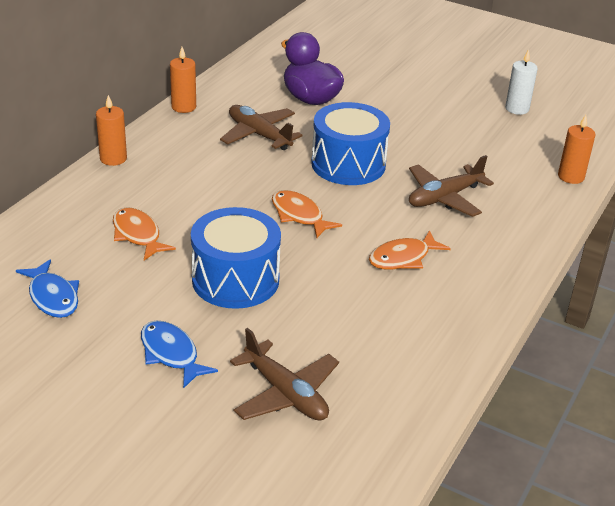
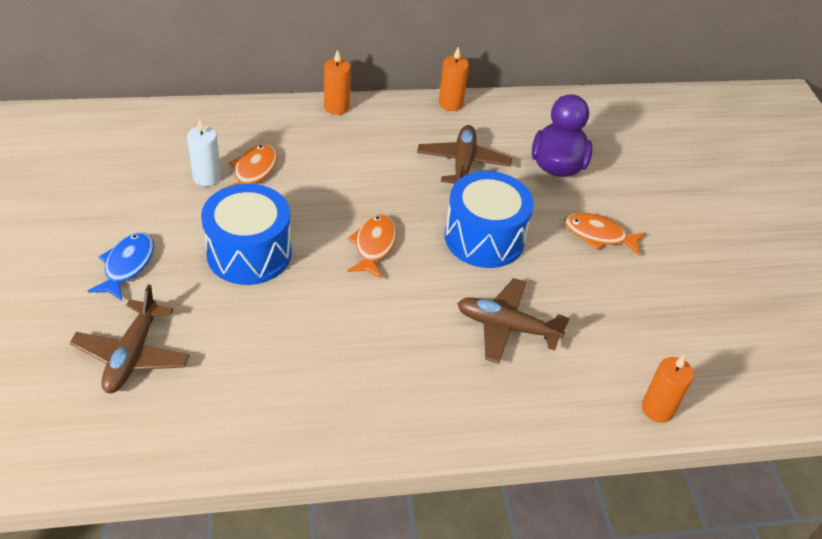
camera: 50 degrees right, 10 degrees up
(53, 297) = (140, 171): blue fish -> none
(403, 258) = (381, 342): orange fish -> orange fish (598, 235)
(517, 109) = (731, 310): white candle -> white candle (207, 177)

